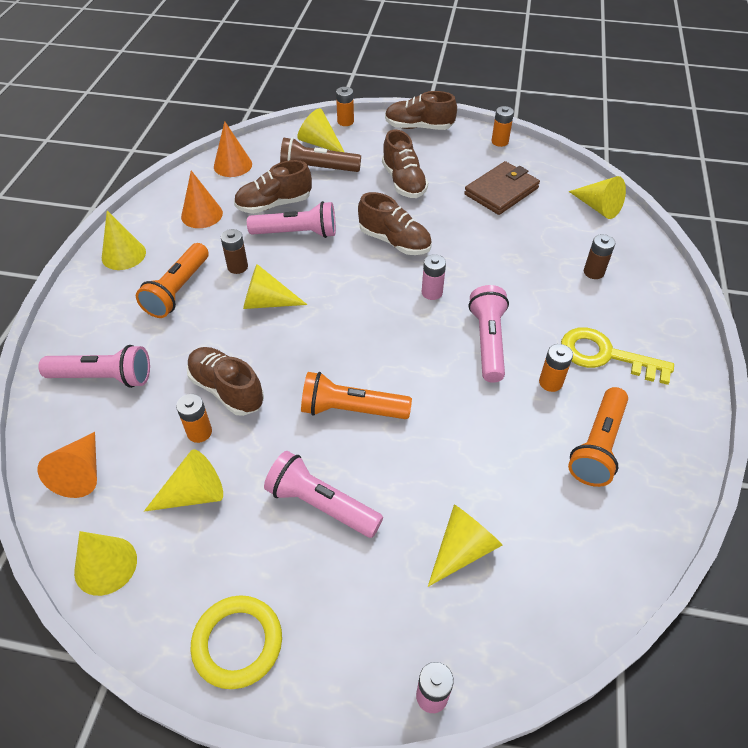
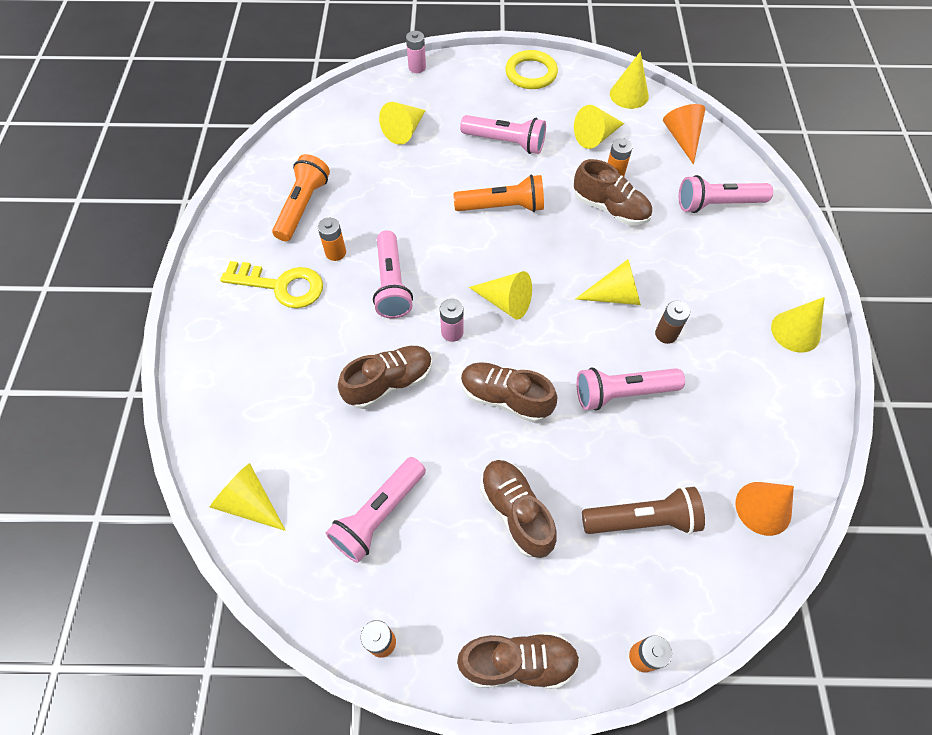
camera: 170 degrees right, 10 degrees up
(178, 290) = (710, 296): orange flashlight -> none
(202, 214) = (748, 405): orange cone -> none
(274, 204) = (670, 437): brown shoe -> brown shoe (389, 383)
(320, 143) = (661, 584): yellow cone -> yellow cone (505, 302)
(501, 191) = (379, 514): brown wallet -> pink flashlight
(593, 272) = (275, 387): brown battery -> none

